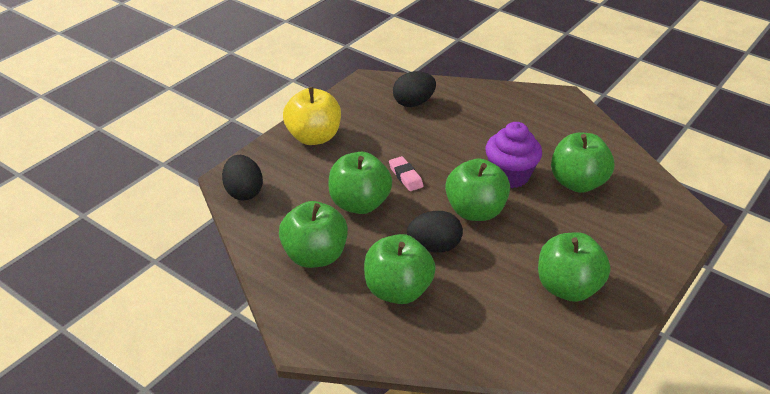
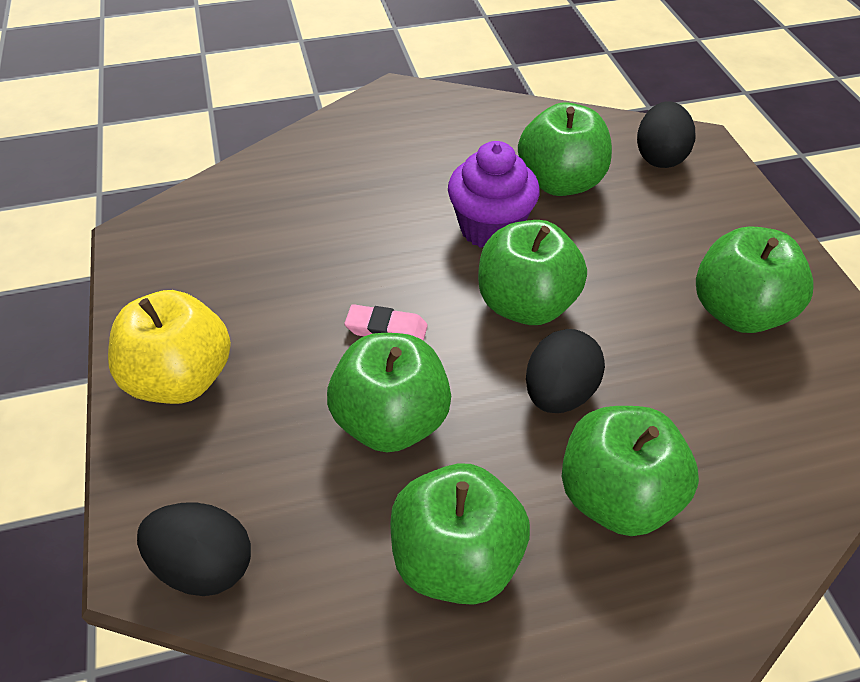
camera: 50 degrees left, 10 degrees up
(413, 103) = (244, 221): black egg -> black egg (659, 157)

